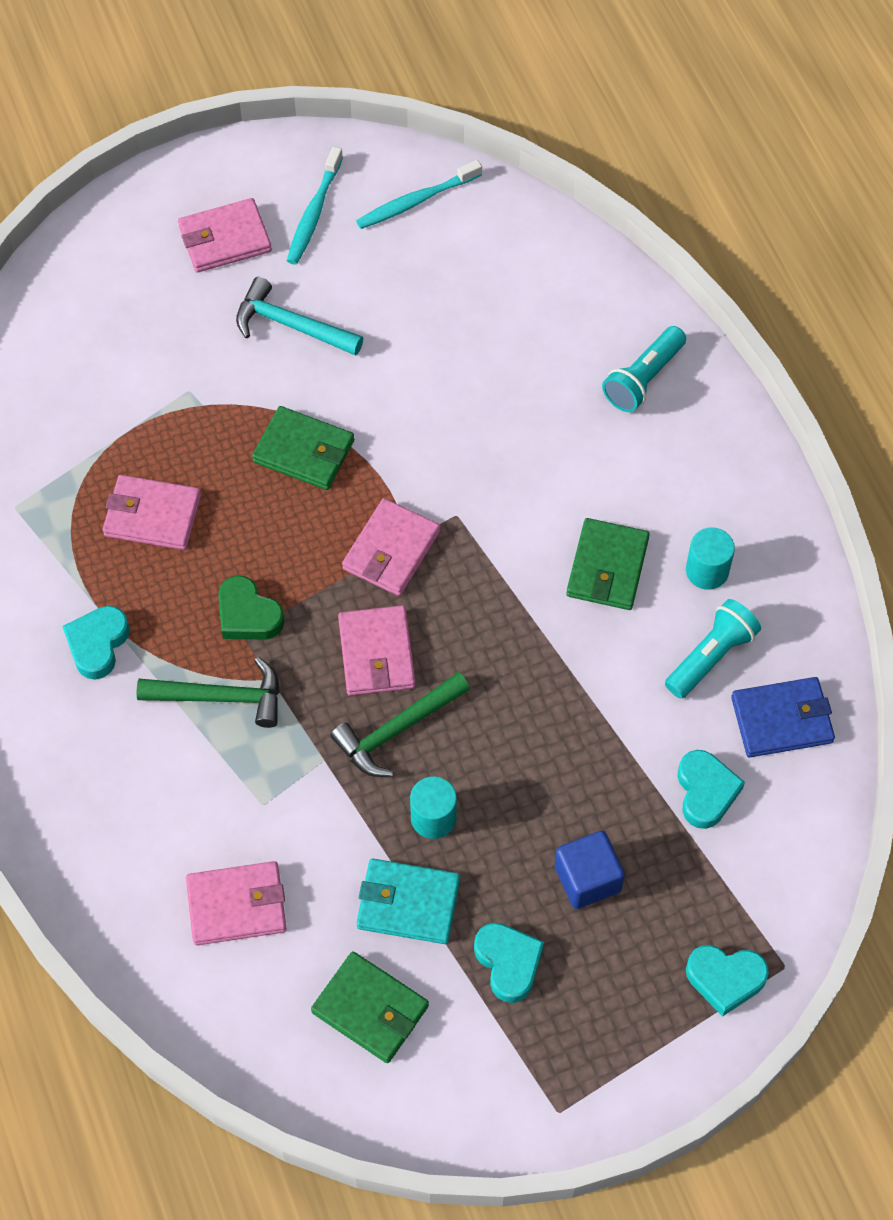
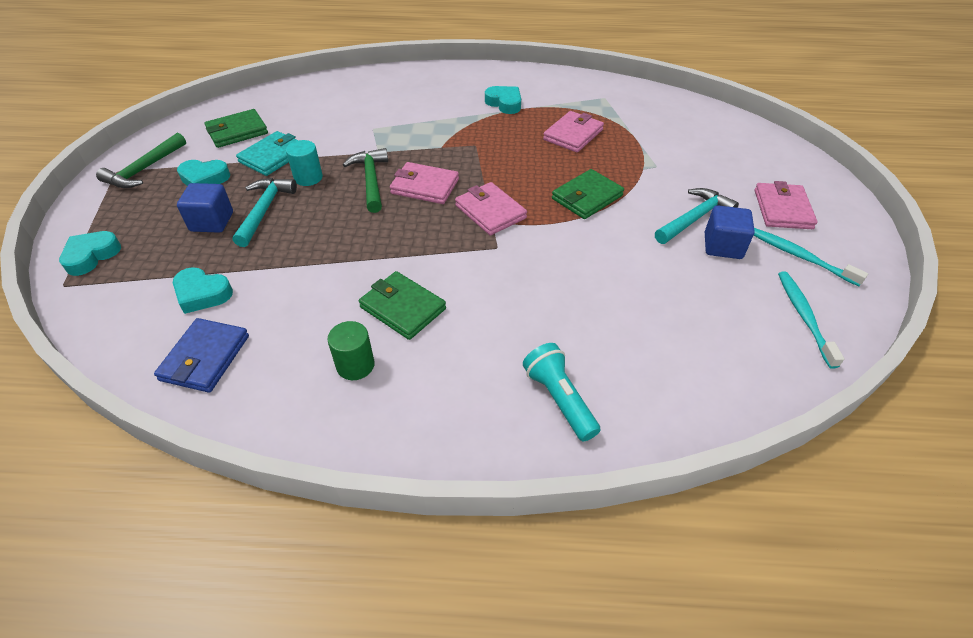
camera: 115 degrees right, 15 degrees down
(221, 697) = (443, 130): green hammer -> green hammer (144, 169)
(236, 905) = (330, 109): pink wallet -> none
(248, 615) = (486, 150): green heart -> none
(332, 288) = (722, 246): none -> blue cube
(531, 828) = (264, 210): none -> turquoise hammer
(707, 571) = (355, 365): turquoise cylinder -> green cylinder
(711, 656) = (288, 338): turquoise flashlight -> none

